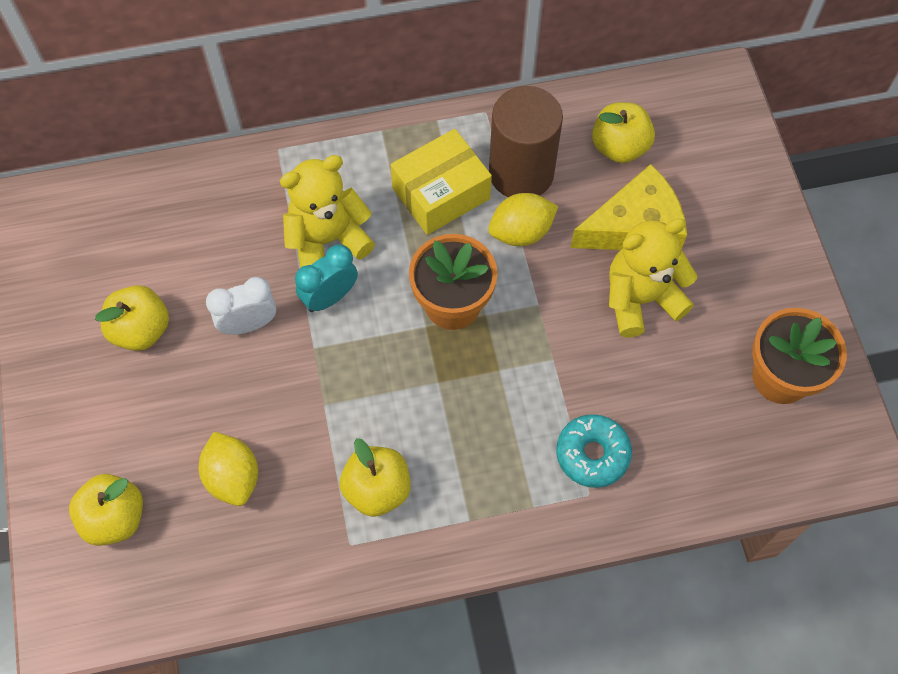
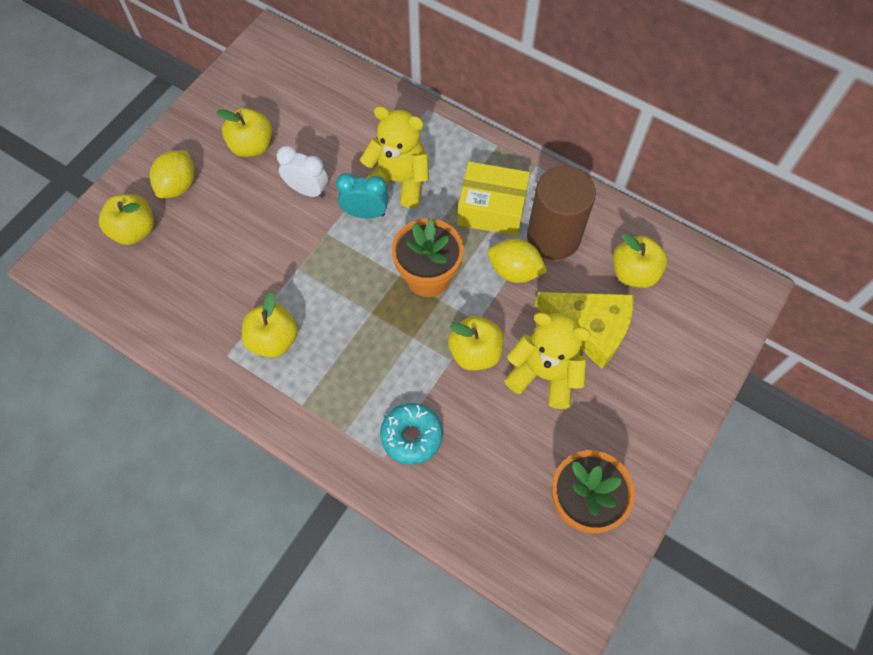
camera: 45 degrees right, 0 degrees up
(233, 477) = (211, 263): yellow lemon -> yellow lemon (178, 185)
(566, 333) = (475, 352): none -> yellow apple

